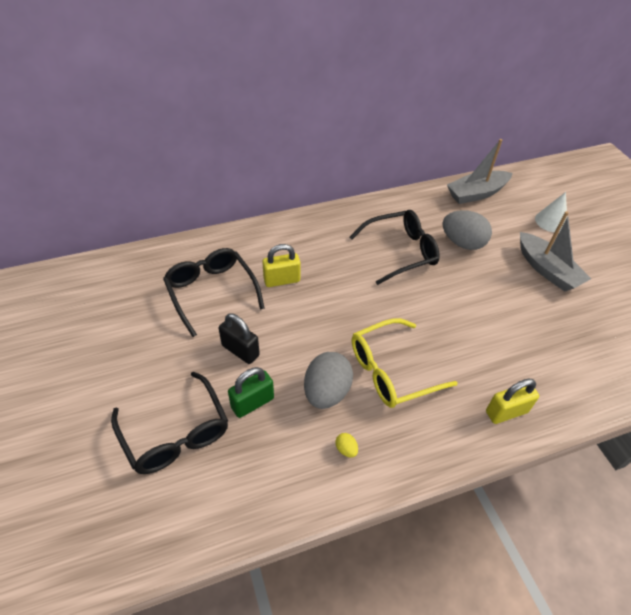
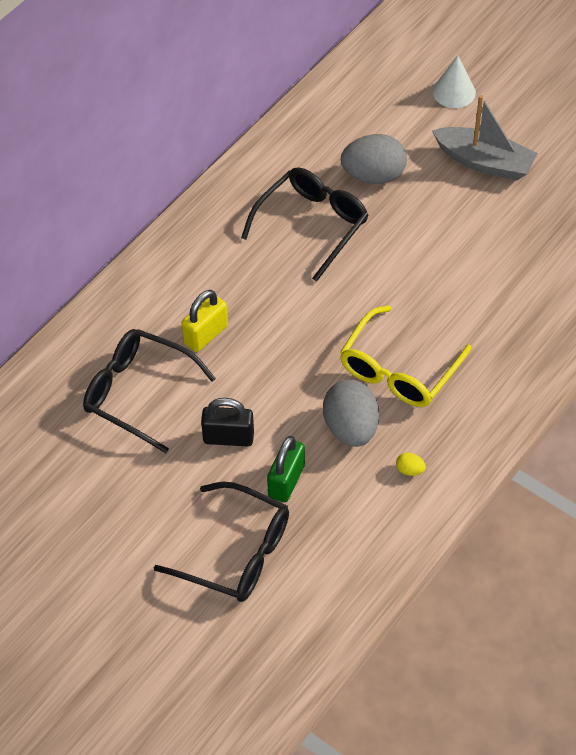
camera: 30 degrees left, 5 degrees up
(476, 193) = (346, 95): grey boat -> none
(506, 412) = (533, 348): yellow padlock -> none

